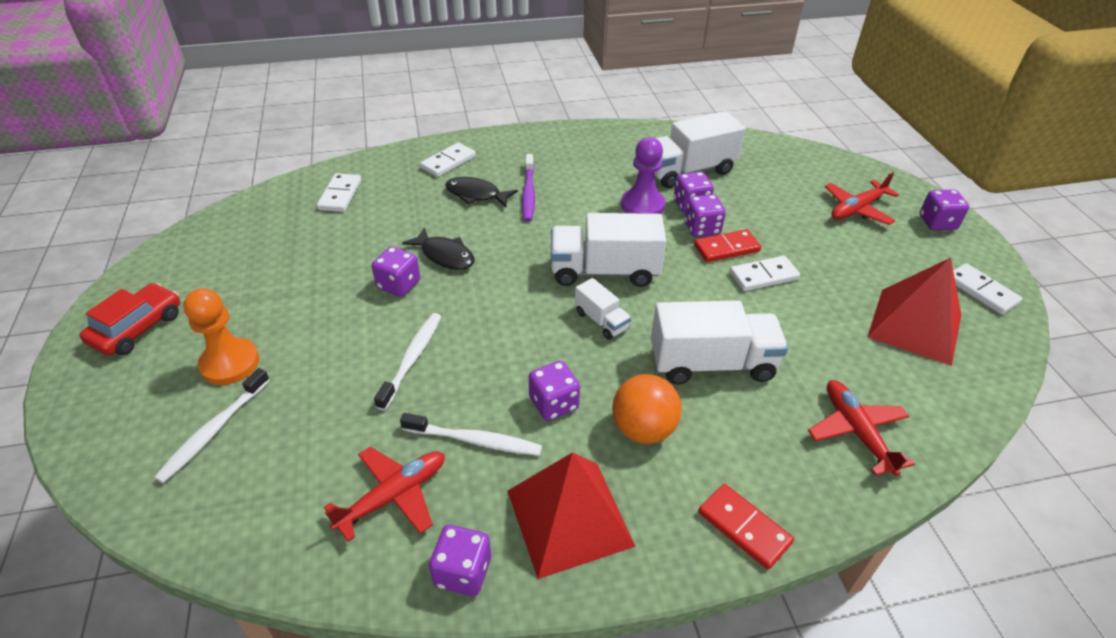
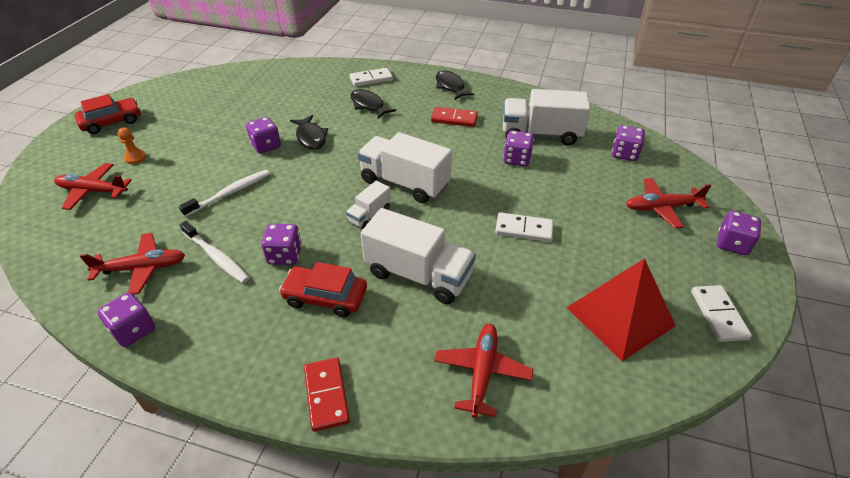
camera: 30 degrees right, 0 degrees up
(214, 430) = (93, 191): white toothbrush -> red plane
(230, 363) = (135, 158): orange pawn -> orange pawn, size x0.54
(340, 195) = (285, 81): white domino -> none
(528, 193) = (404, 115): purple toothbrush -> none
(548, 145) = (450, 86): none -> black fish
(569, 517) = (223, 330): red pyramid -> none
(601, 320) = (369, 215): white truck -> white truck turned 45 degrees clockwise
(642, 205) = (478, 148): purple pawn -> none
(643, 429) = (325, 297): orange ball -> red car
(702, 229) = (508, 179): purple dice -> purple dice (624, 154)
(726, 248) = (514, 199): red domino -> red domino (454, 119)

